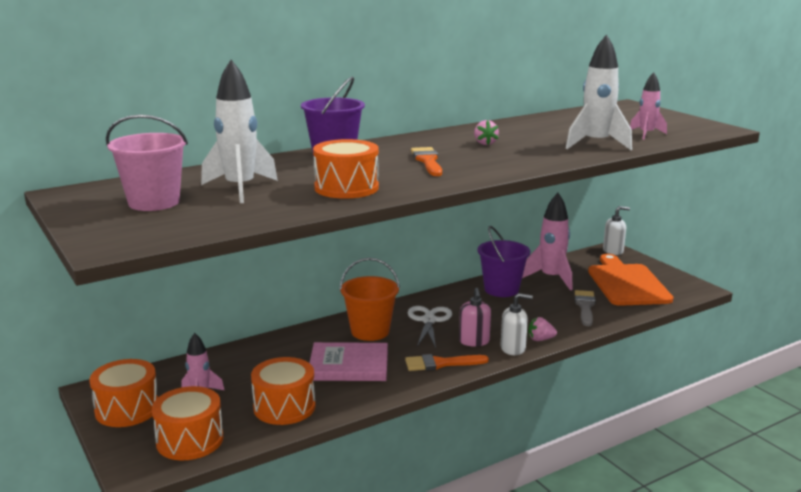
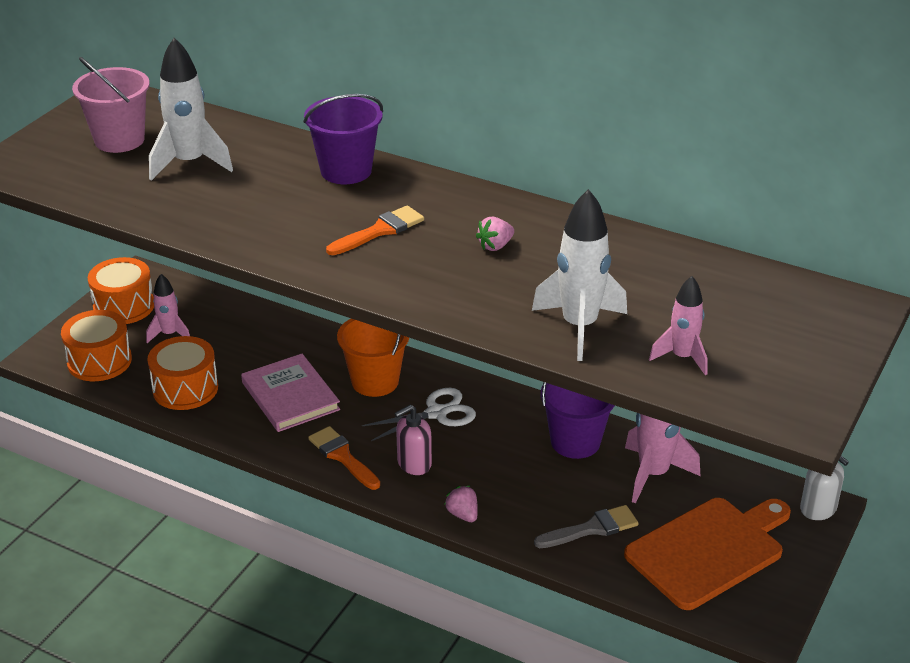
camera: 60 degrees right, 15 degrees up
(346, 188) = (239, 215): orange drum -> none
(513, 348) = (421, 499): white soap dispenser -> none

